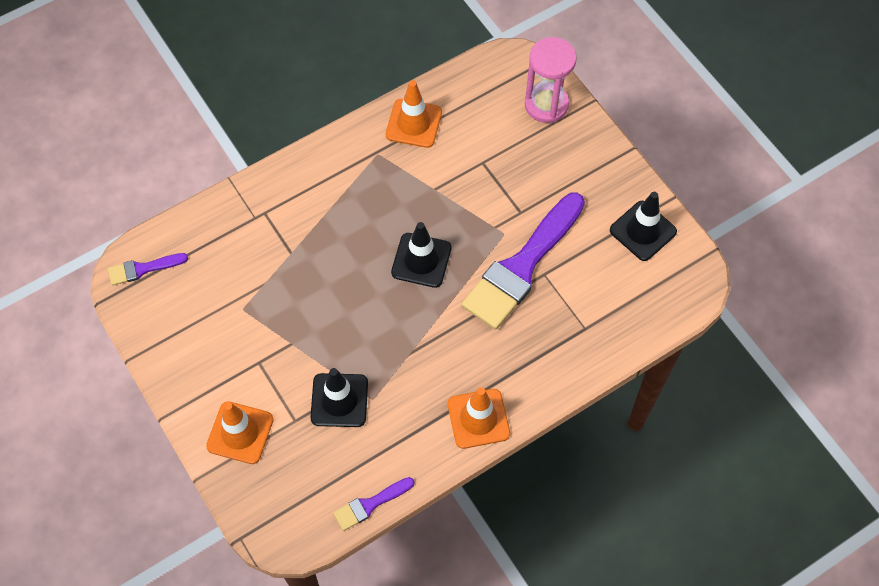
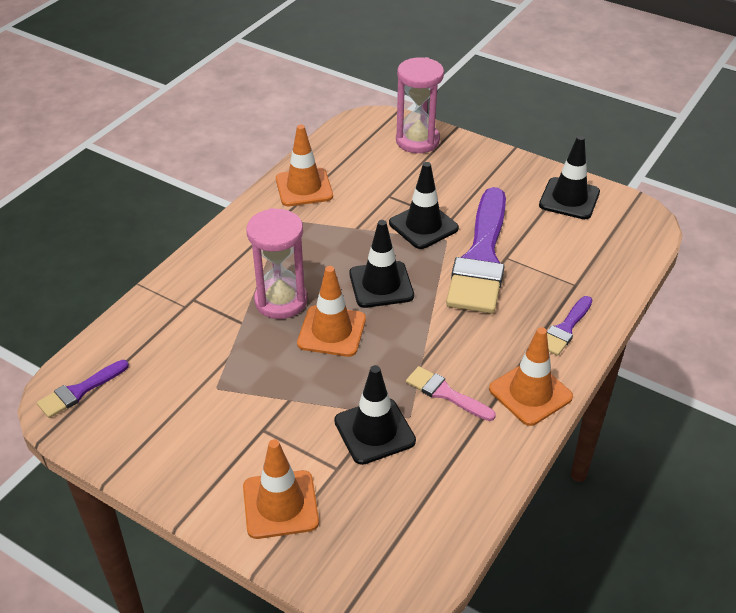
camera: 25 degrees left, 20 degrees down
(332, 243) = (281, 301): none -> pink hourglass
(356, 291) = (332, 331): none -> orange traffic cone
(370, 504) = (473, 516): purple brush -> purple brush (565, 329)
(412, 390) = (445, 393): none -> pink brush
(493, 210) = (423, 226): none -> black traffic cone

